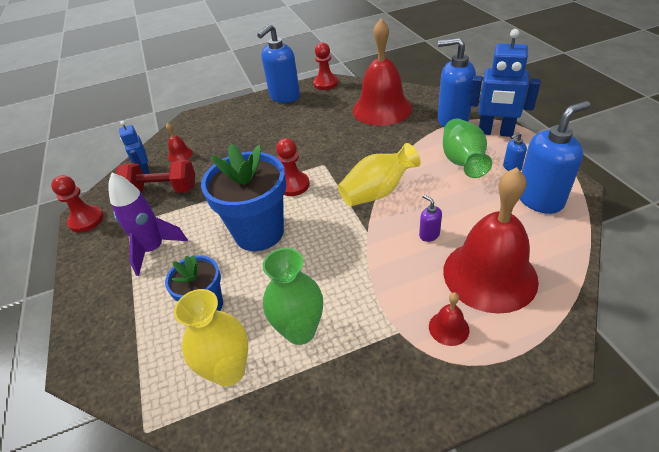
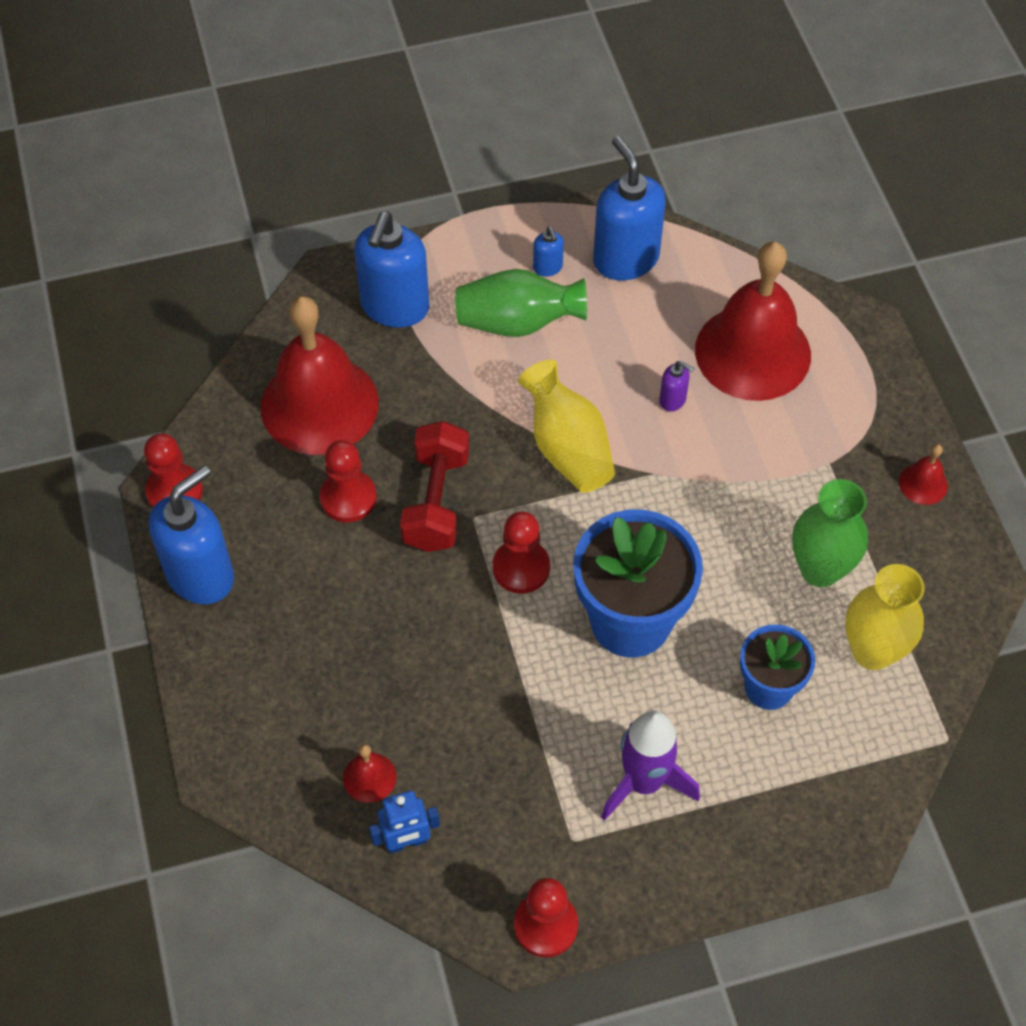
camera: 90 degrees left, 15 degrees up
(162, 190) = (484, 795): red dumbbell -> red dumbbell (436, 501)
(284, 97) = (201, 575): blue soap dispenser -> blue soap dispenser turned 90 degrees counterclockwise
(329, 125) = (348, 498): none -> red pawn
(429, 235) = (673, 400): purple soap dispenser -> purple soap dispenser turned 120 degrees counterclockwise
(448, 328) = (827, 412): red bell -> red bell (923, 483)
(495, 132) = (451, 261): blue robot -> none

